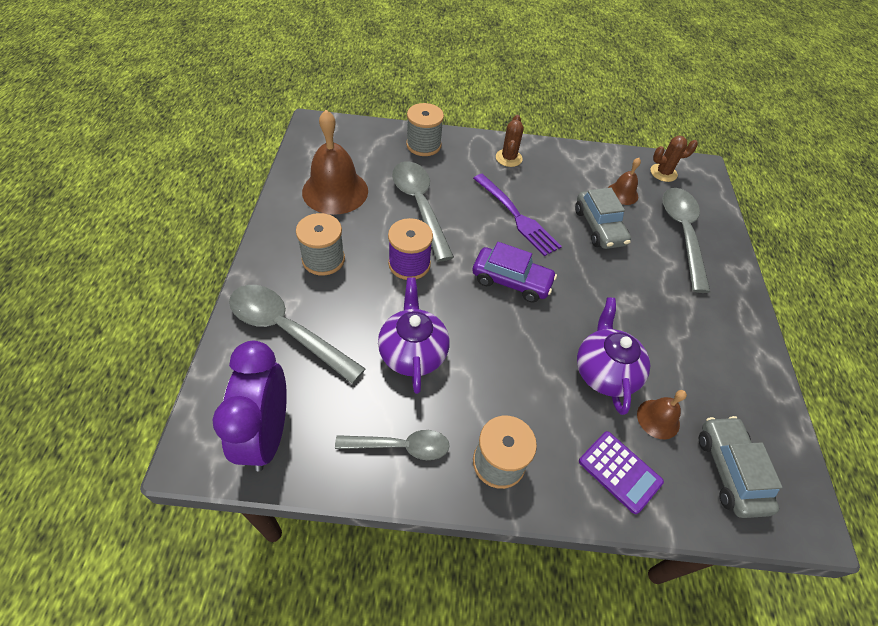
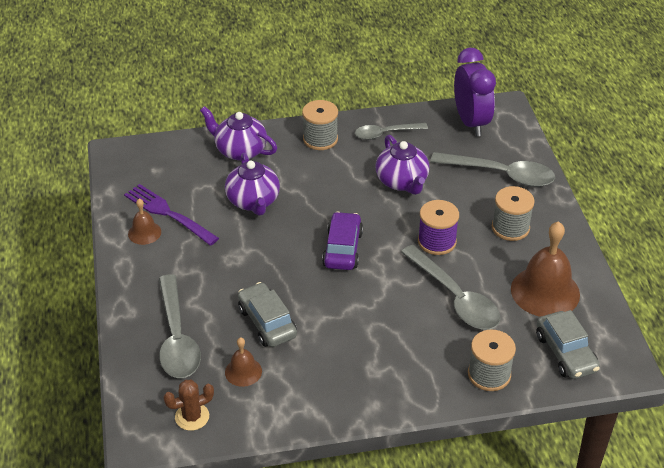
camera: 170 degrees right, 10 degrees down
(508, 158) = (384, 384): brown cactus -> none
(511, 281) = (343, 249): purple car -> purple car turned 90 degrees clockwise
(516, 216) = (355, 312): purple fork -> purple fork (169, 214)
(620, 471) = (240, 150): purple calculator -> purple teapot
(658, 419) = (212, 182): brown bell -> brown bell (144, 233)
(730, 471) = (163, 165): grey car -> grey car (565, 353)

